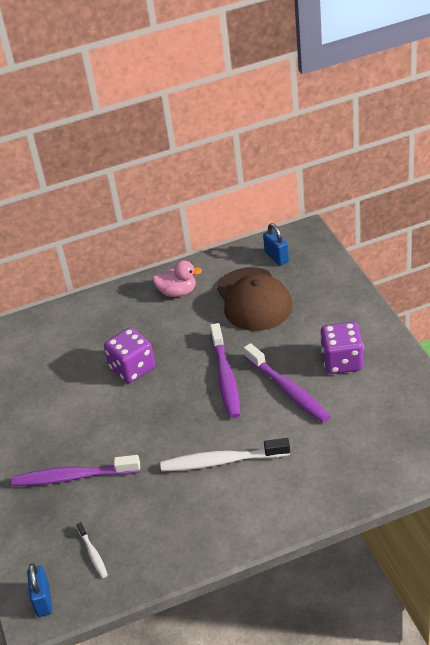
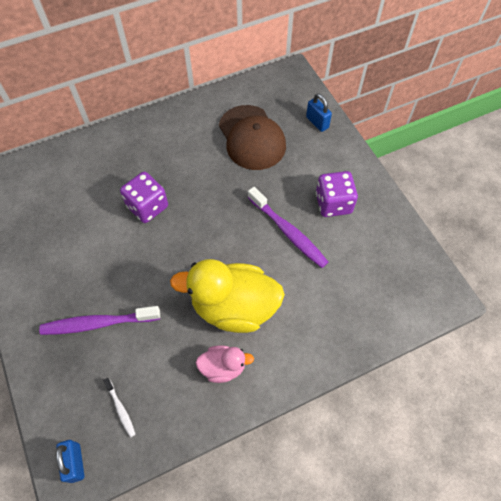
camera: 10 degrees left, 20 degrees up
(177, 292) = (184, 128): pink duck -> pink duck (223, 367)
(221, 461) = (234, 307): white toothbrush -> yellow duck
(225, 377) = (232, 218): purple toothbrush -> none
(276, 257) = (269, 95): blue padlock -> blue padlock (317, 122)

